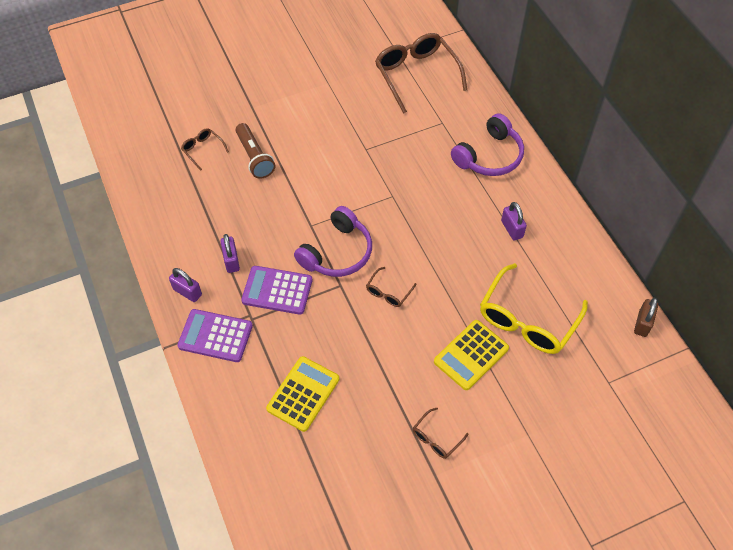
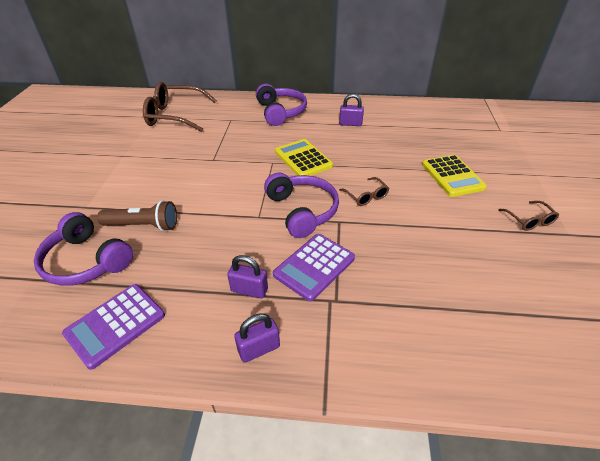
camera: 60 degrees left, 15 degrees down
(202, 150) = (86, 261): brown glasses -> purple headphones
(215, 336) = (339, 343): purple calculator -> purple calculator (115, 324)
(303, 394) = (452, 292): yellow calculator -> yellow calculator (303, 159)
(527, 320) = (433, 142): yellow glasses -> none
(642, 323) = (458, 105): brown padlock -> none

